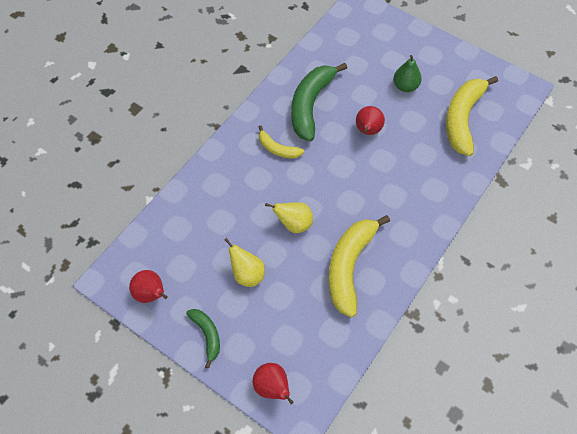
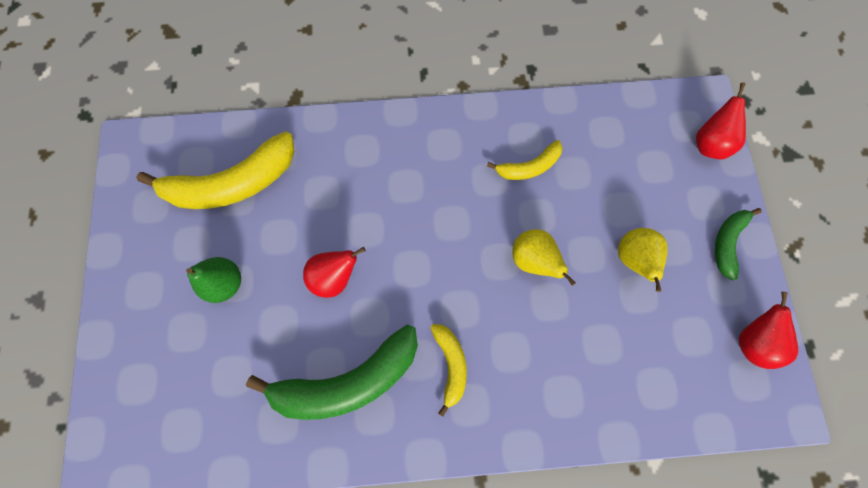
camera: 130 degrees left, 15 degrees up
(349, 266) = (528, 167): yellow banana -> yellow banana, size x0.52

